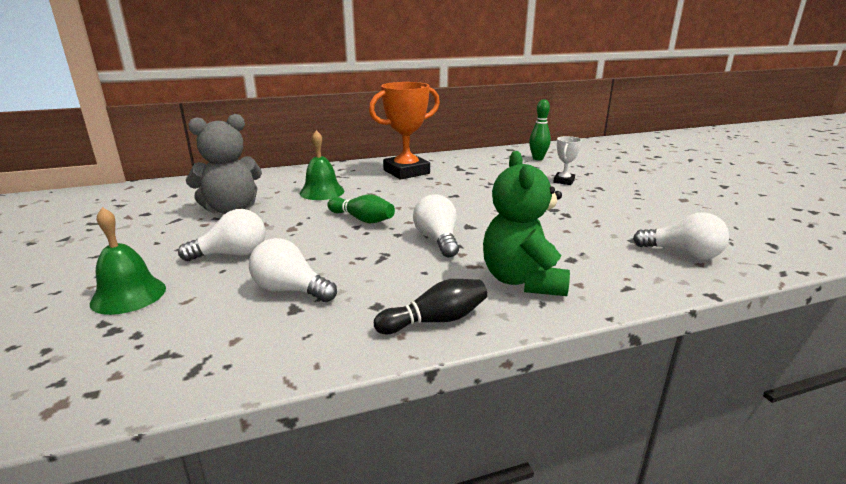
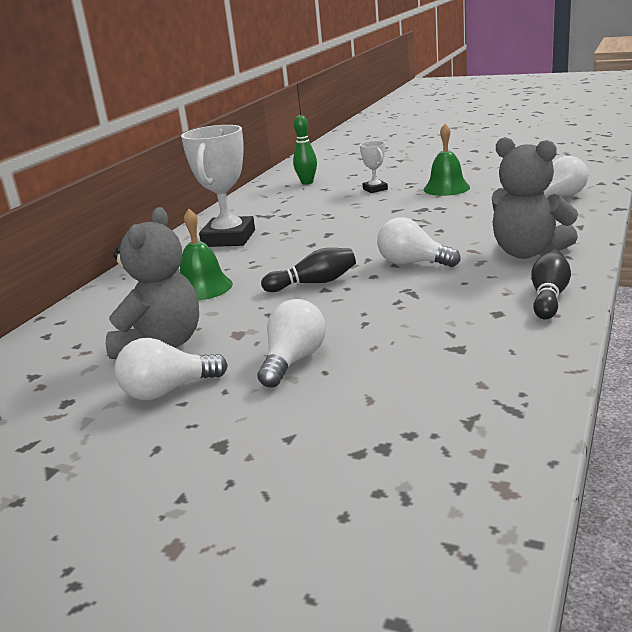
camera: 45 degrees left, 0 degrees up
(128, 295) = (310, 432): green bell -> green bell (446, 188)
(290, 290) = (420, 344): white light bulb -> white light bulb (167, 391)
(362, 219) = (314, 283): green bowling pin -> black bowling pin
(406, 172) = (228, 238): orange trophy -> white trophy
(523, 280) = (528, 253): green teddy bear -> grey teddy bear

